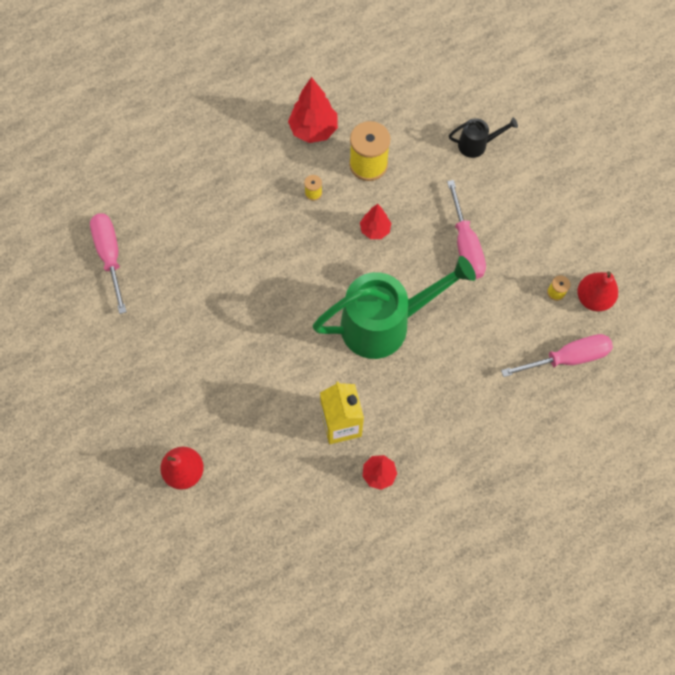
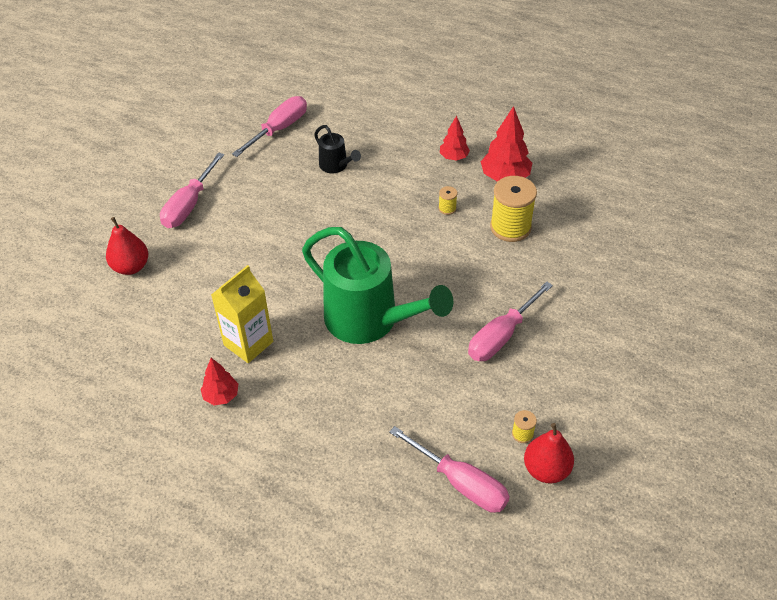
camera: 55 degrees right, 20 degrees down
(146, 383) = (189, 205): none -> pink screwdriver
(375, 230) = (453, 265): red tree -> red tree (454, 157)
(477, 145) = (611, 289): black watering can -> black watering can (336, 166)

